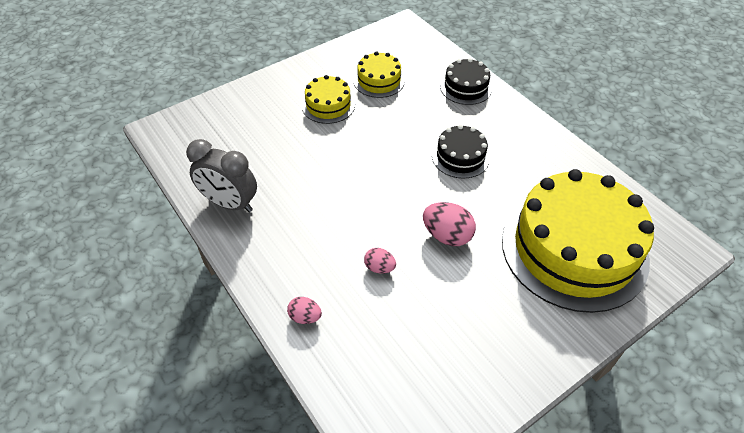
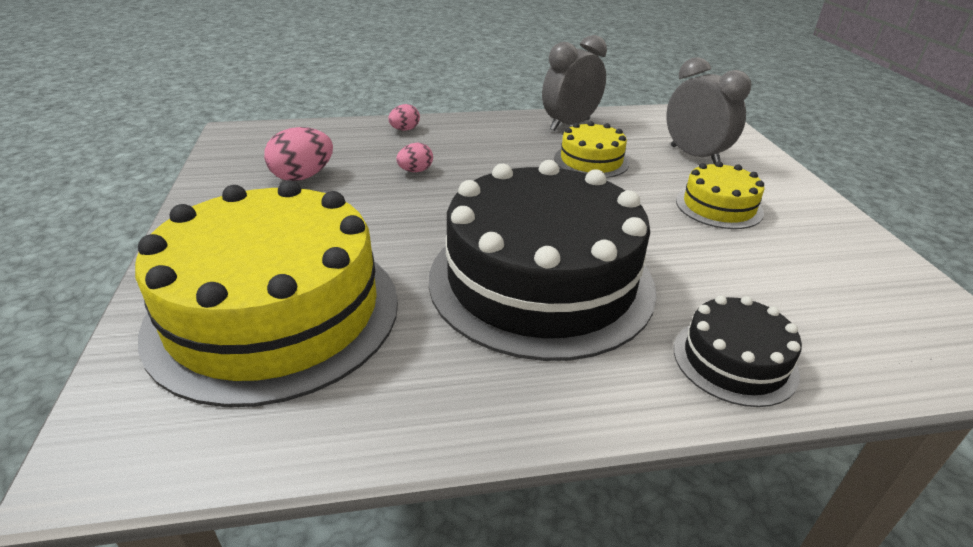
camera: 115 degrees right, 15 degrees down
(256, 124) = (694, 156): none -> grey clock
(379, 80) = (776, 264): yellow cake -> yellow cake (591, 161)
(447, 236) = (411, 220): pink egg -> pink egg (303, 176)
(460, 157) = (541, 280): black cake -> black cake, size x2.20

